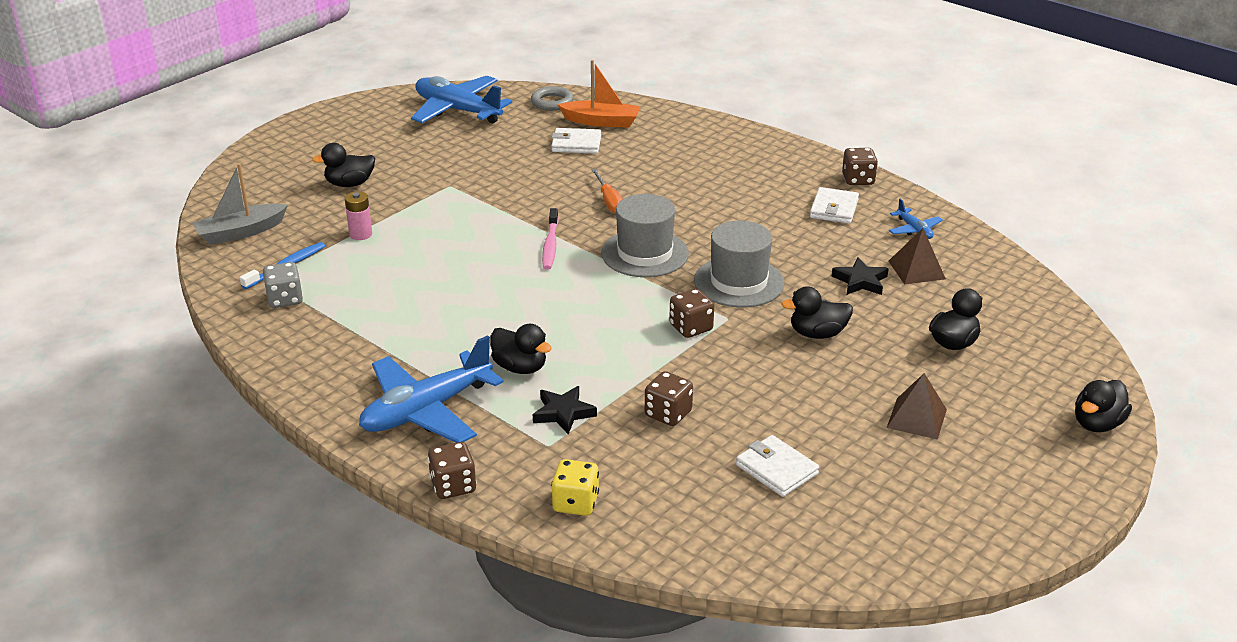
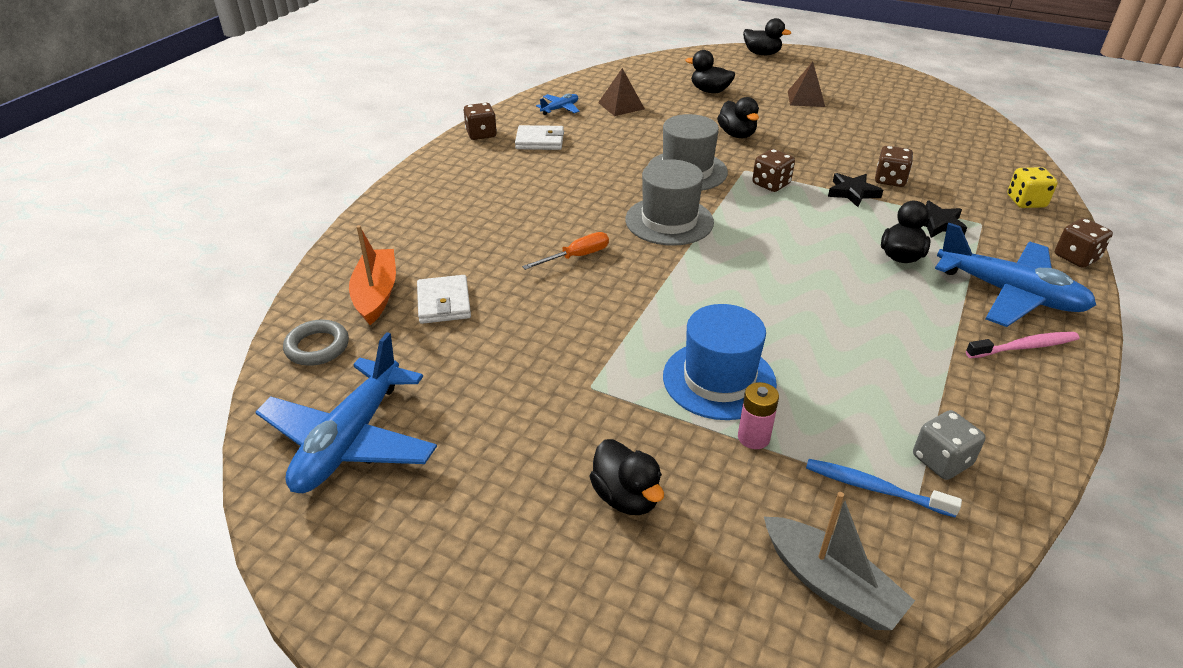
camera: 105 degrees left, 5 degrees up
(422, 233) = (719, 380): none -> blue hat
(550, 245) = (687, 278): pink toothbrush -> pink toothbrush (1024, 347)
(776, 469) = (906, 136): white wallet -> none
(860, 281) = (651, 124): black star -> black star (852, 193)

